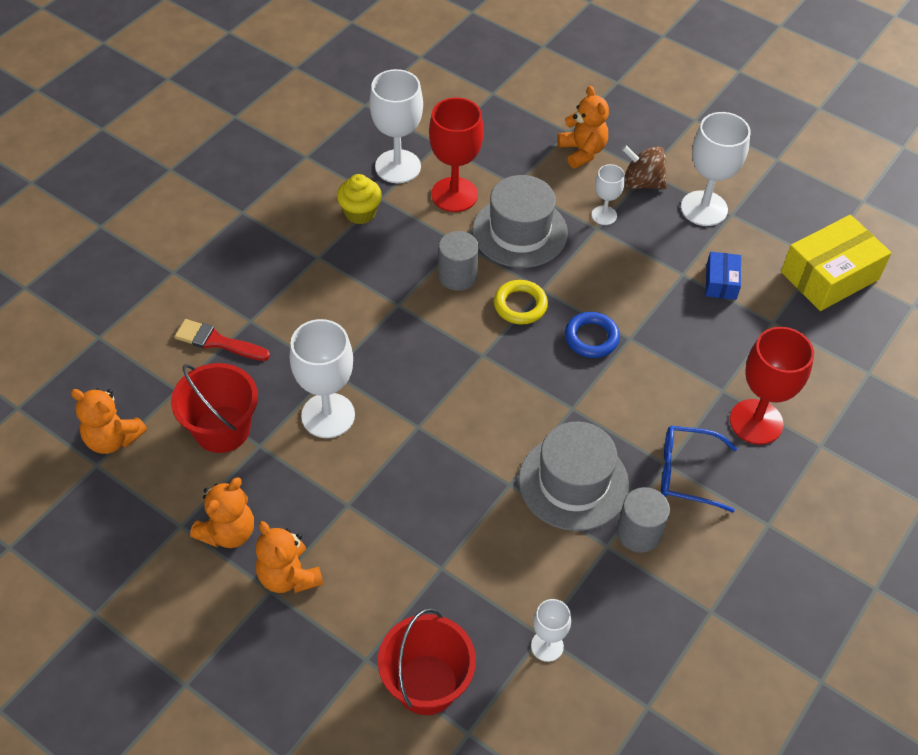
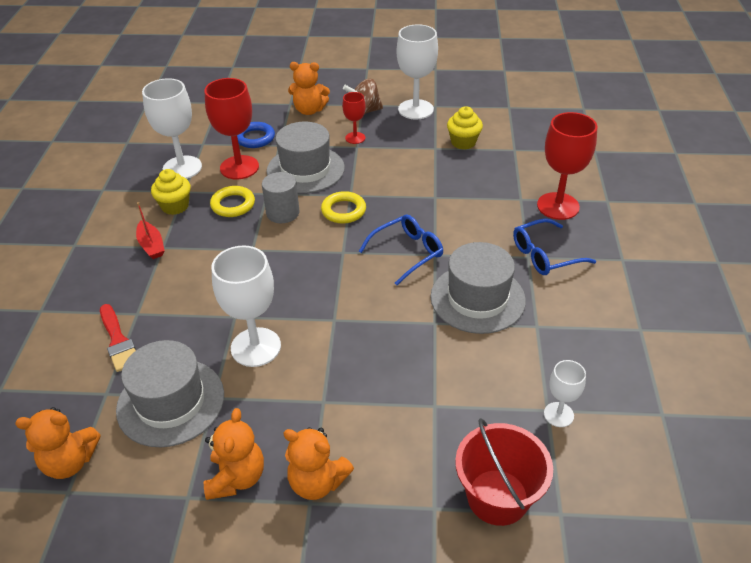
camera: 30 degrees left, 10 degrees down
(217, 342) = (118, 341): red brush -> red brush turned 105 degrees counterclockwise
(222, 429) = (171, 402): red bucket -> grey hat
(309, 250) = (151, 245): none -> red boat
(416, 240) = (233, 205): none -> yellow ring
(546, 391) = (408, 252): none -> blue glasses
(582, 151) = (309, 110): orange teddy bear -> orange teddy bear turned 150 degrees clockwise
(591, 338) = (410, 208): blue ring -> blue ring (255, 138)
(604, 215) = (355, 138): white goblet -> red goblet
(639, 533) = (549, 306): grey cylinder -> none
(721, 282) = (463, 142): blue box -> yellow cupcake
(829, 276) = (523, 113): yellow box -> none

